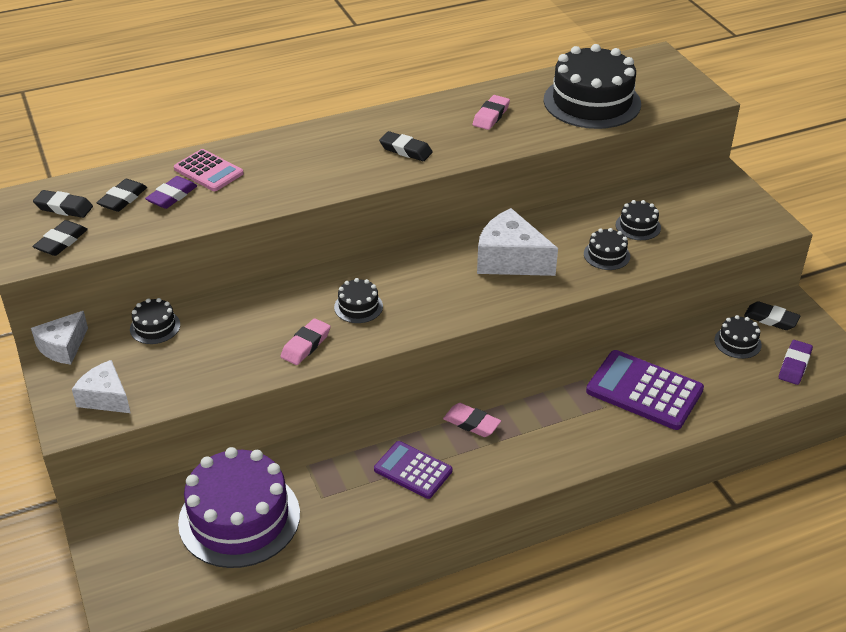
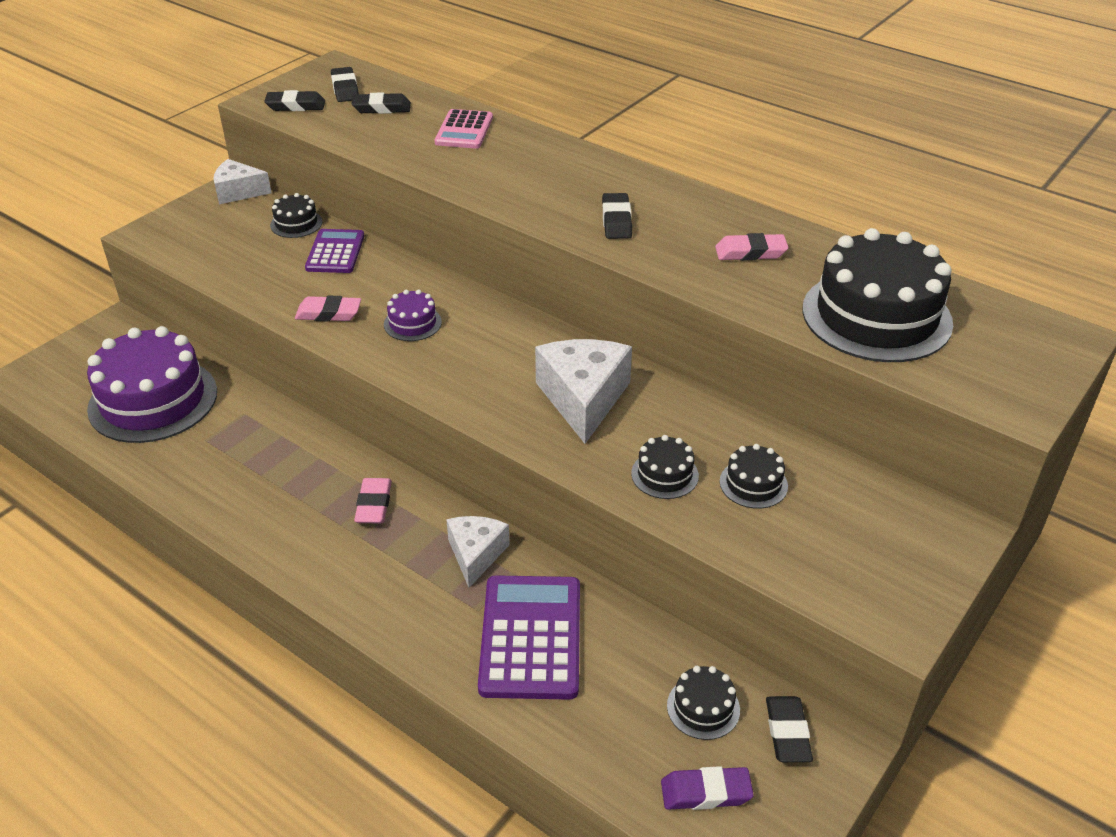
camera: 60 degrees right, 0 degrees up
(106, 397) = (186, 237): white cheese -> white cheese (476, 554)
(172, 196) = (407, 128): purple eraser -> none
(358, 307) = (412, 323): black cake -> purple cake
(413, 470) = (276, 487): purple calculator -> purple calculator (335, 252)

